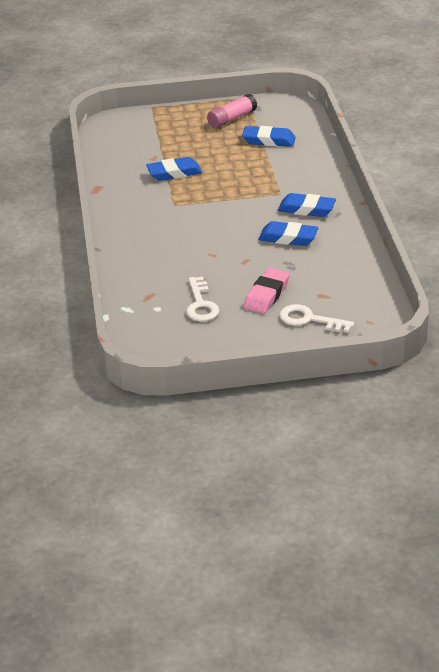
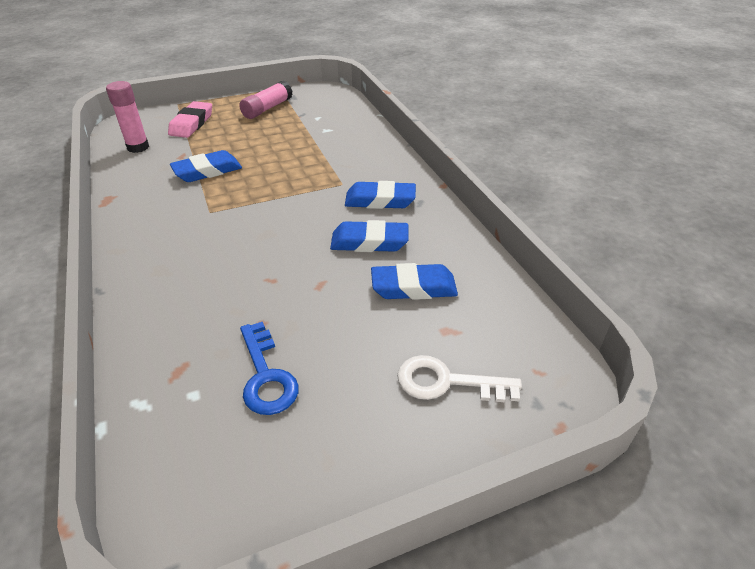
camera: 15 degrees left, 5 degrees up
(118, 147) = (138, 147): none -> pink glue stick
(201, 304) = (266, 376): white key -> blue key
(267, 295) = (366, 341): pink eraser -> pink eraser (192, 124)
(268, 140) = (312, 126): blue eraser -> blue eraser (413, 287)

